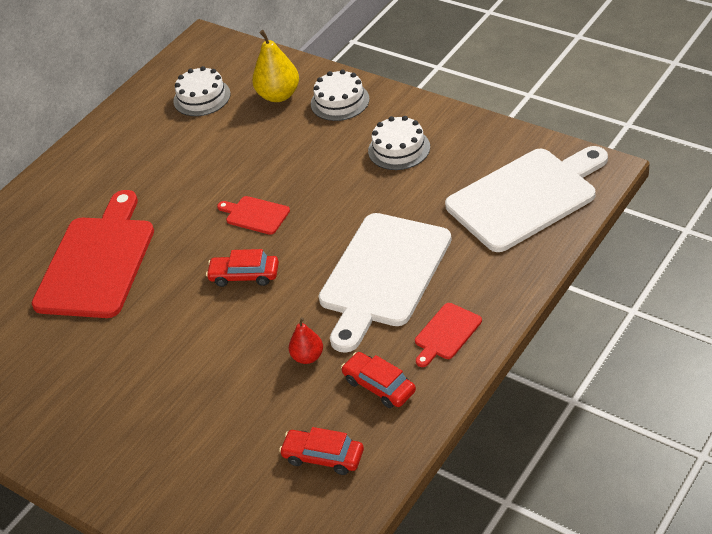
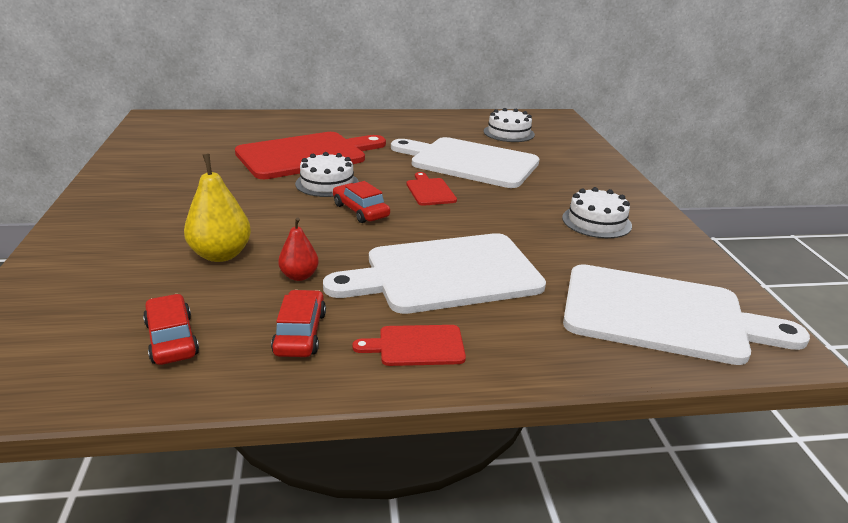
camera: 40 degrees right, 15 degrees down
(230, 160) = (469, 162): none -> white cutting board
(279, 95) = (559, 155): yellow pear -> yellow pear (221, 255)
(340, 101) = (596, 178): white cake -> white cake (327, 183)

